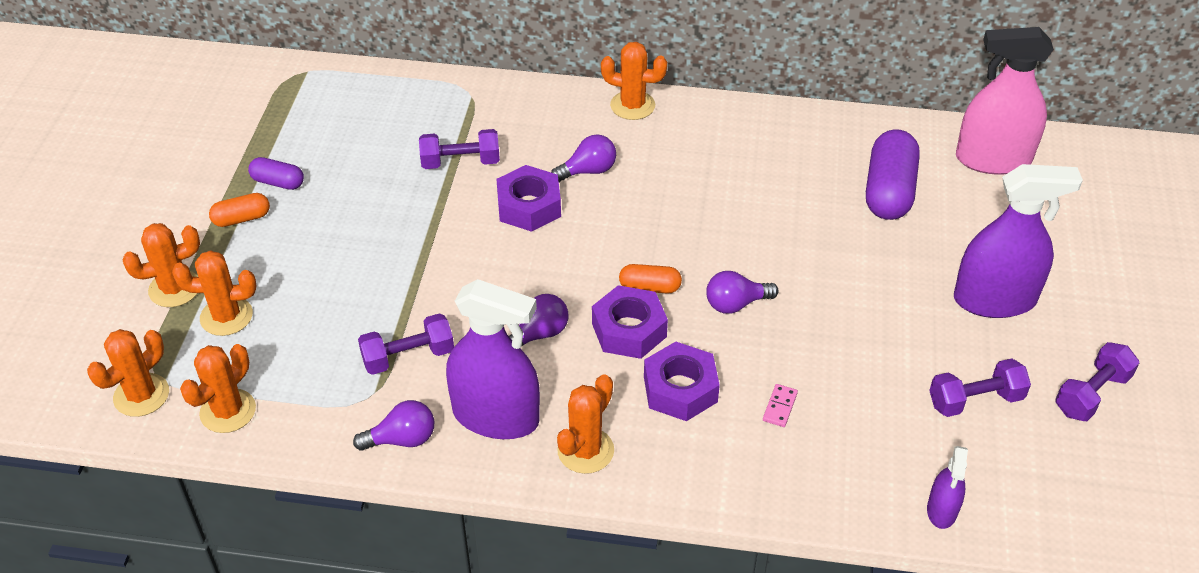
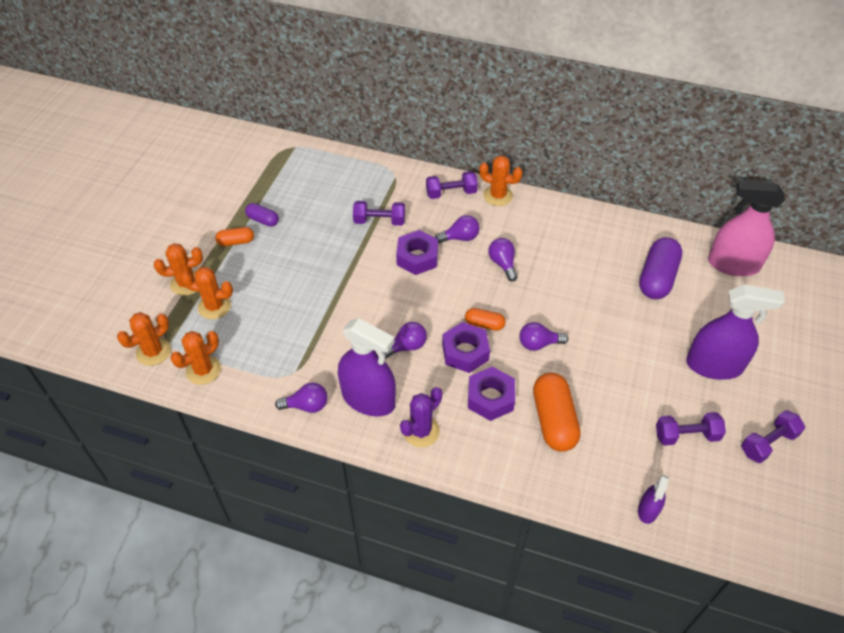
camera: 10 degrees right, 5 degrees up
(408, 356) = (321, 350): purple dumbbell -> purple dumbbell (451, 193)
(585, 450) = (421, 431): orange cactus -> purple cactus
(659, 200) = (503, 264): none -> purple light bulb
(780, 407) = (553, 420): pink domino -> orange capsule

